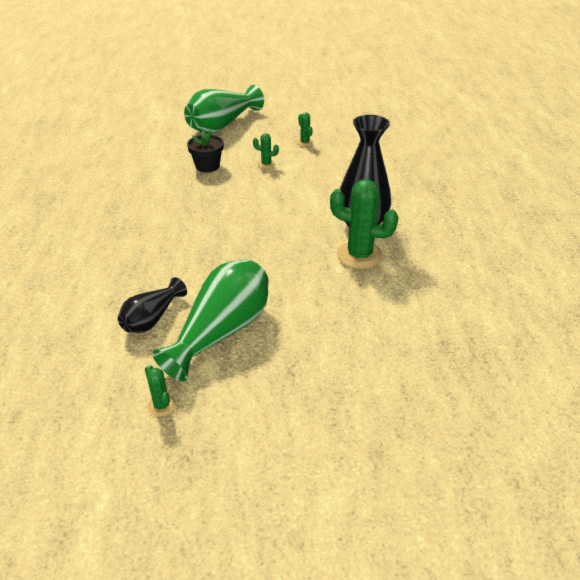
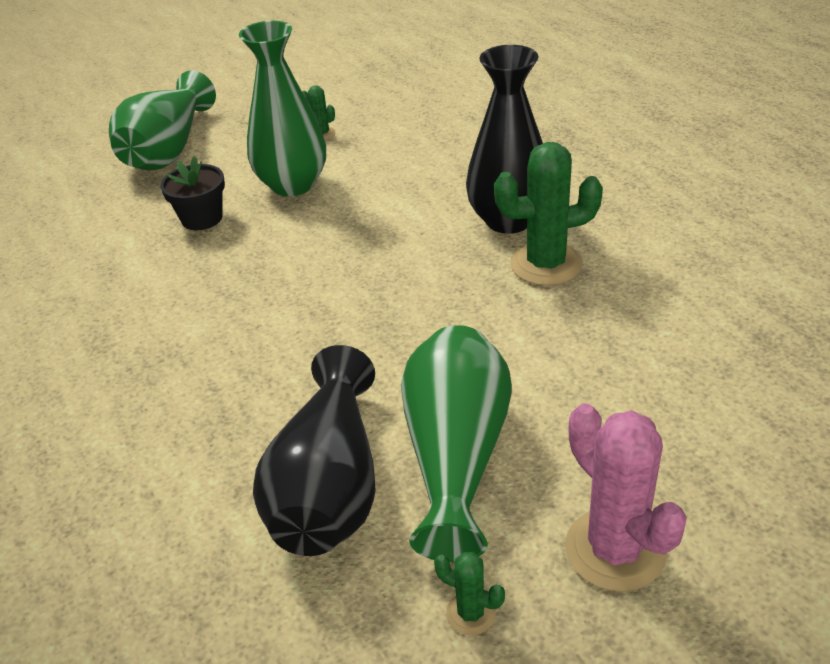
camera: 25 degrees left, 0 degrees up
(152, 318) = (329, 486): black vase -> black vase, size x1.73
(256, 411) = (615, 550): none -> pink cactus
(266, 164) = (293, 184): green cactus -> green vase

